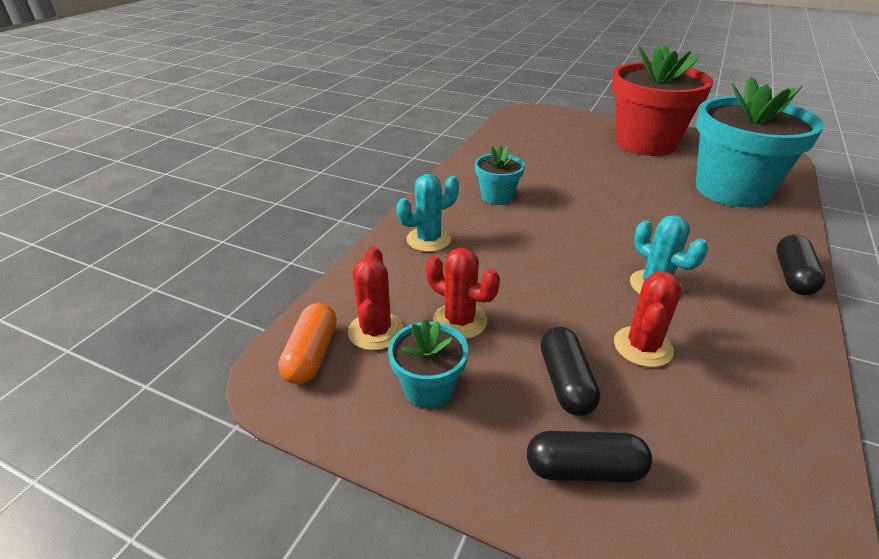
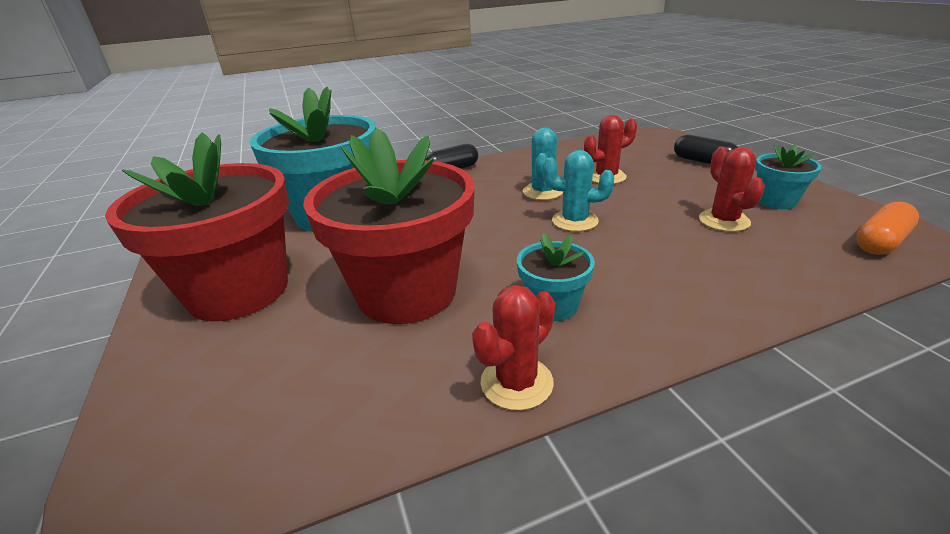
camera: 135 degrees left, 5 degrees down
(375, 331) = (810, 237): red cactus -> red cactus (516, 383)
(428, 239) = (702, 289): turquoise cactus -> turquoise cactus (575, 221)
(565, 382) = (676, 180): black capsule -> none
(575, 173) = (407, 292): none -> red flower pot

